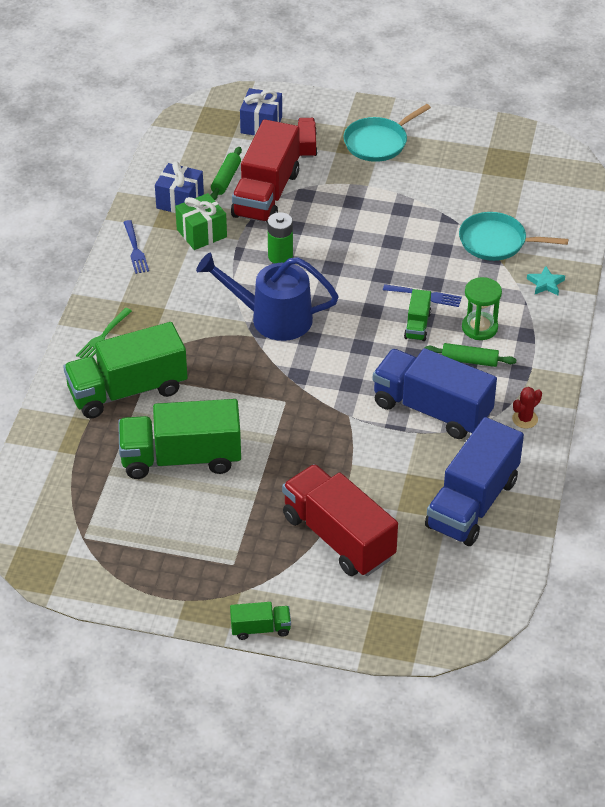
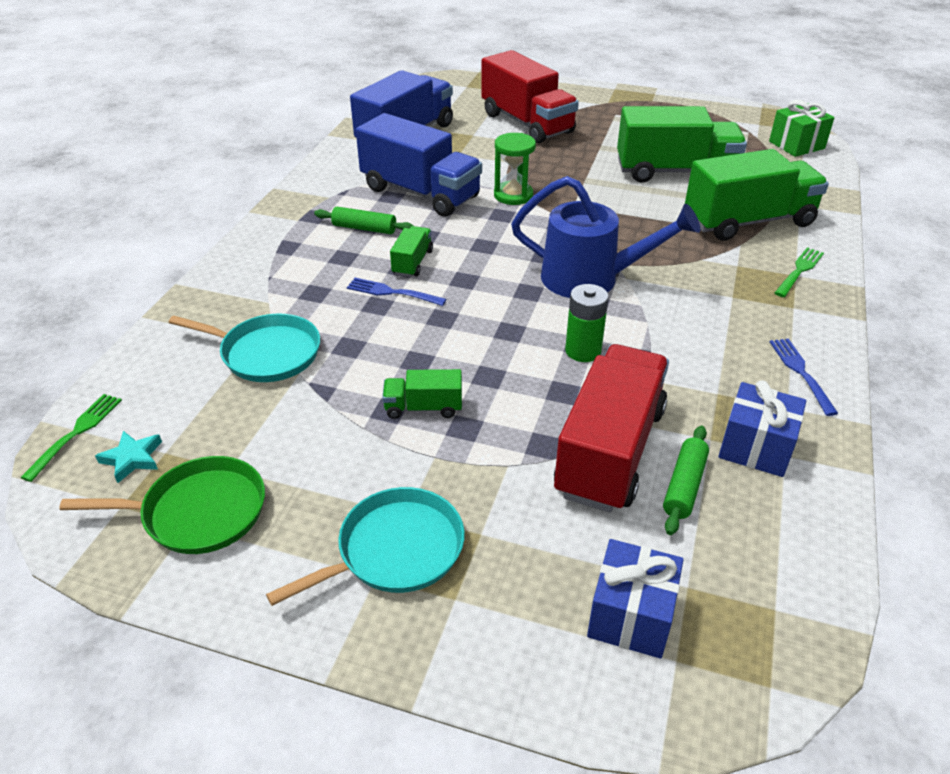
camera: 175 degrees left, 5 degrees down
(201, 233) = (706, 391): green gift -> green gift (796, 145)
(260, 628) = (590, 87): green truck -> green truck (423, 408)
(306, 145) = (536, 553): red truck -> none
(479, 328) = (338, 257): green hourglass -> green hourglass (513, 195)
(487, 152) = (198, 512): none -> green pan
(525, 419) = (329, 182): red cactus -> none
(545, 284) = (230, 298): turquoise star -> turquoise star (132, 458)
(583, 185) = (76, 434): none -> green fork

